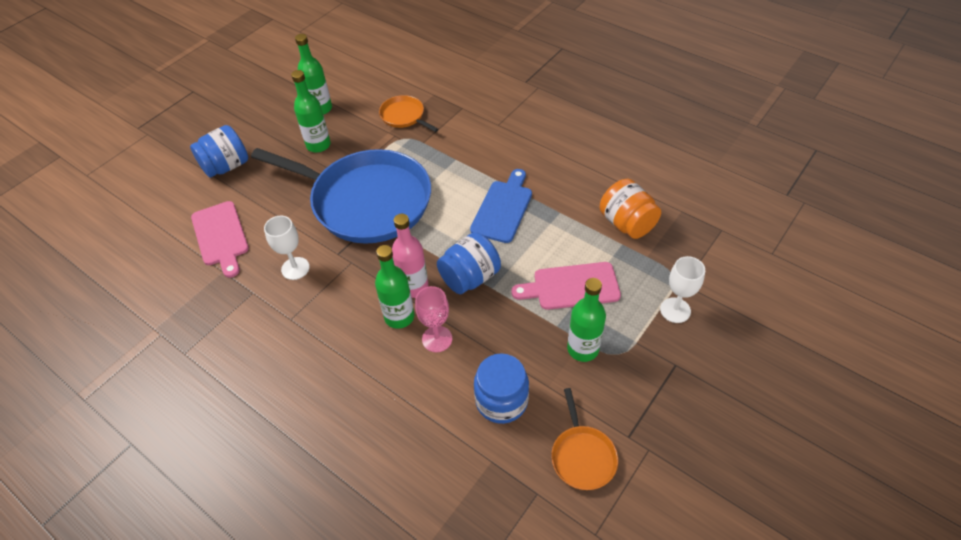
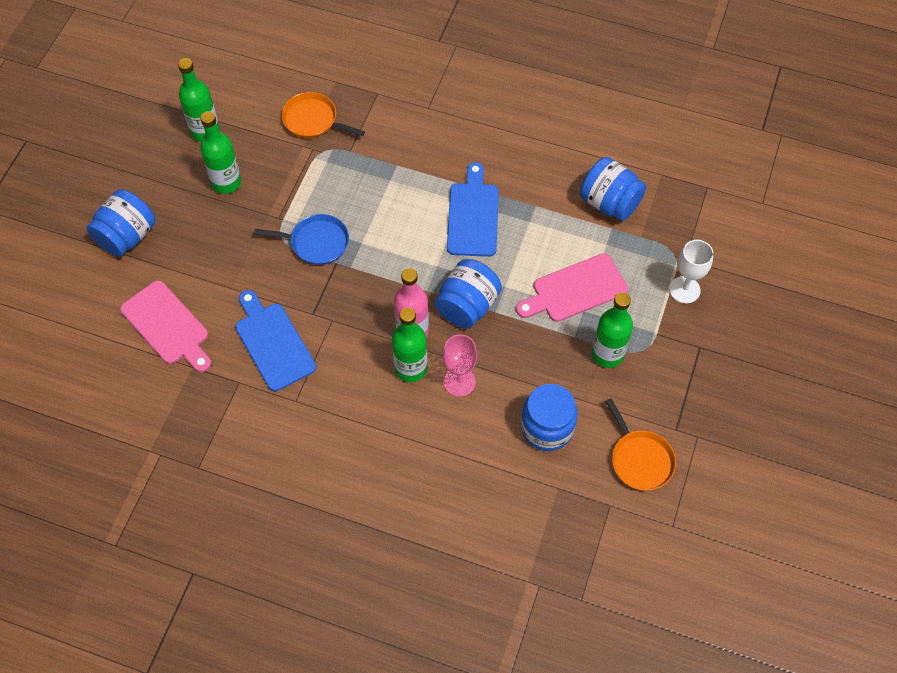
camera: 20 degrees left, 10 degrees up
(295, 268) = (273, 343): white goblet -> blue cutting board
(366, 201) = (316, 242): blue pan -> blue pan, size x0.42
(626, 223) = (609, 203): orange jar -> blue jar

